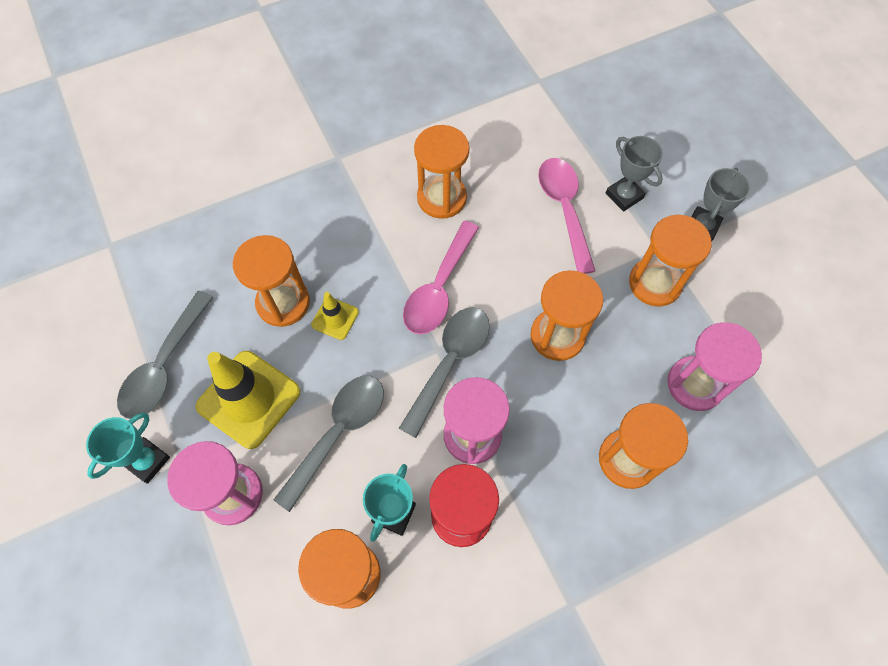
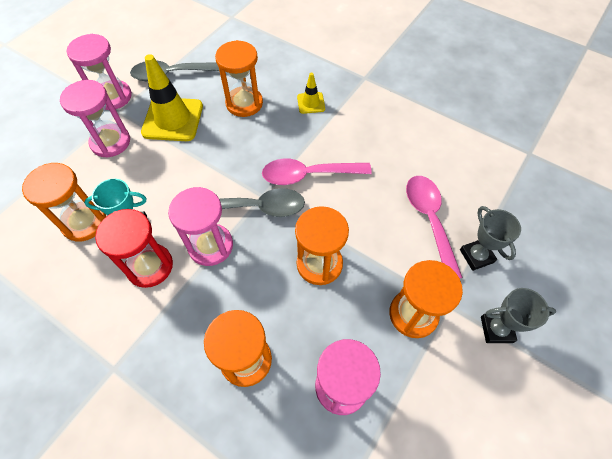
camera: 60 degrees right, 5 degrees down
(147, 461) = (113, 97): turquoise trophy -> pink hourglass
(335, 318) = (250, 132): yellow traffic cone -> yellow traffic cone (311, 103)
(338, 433) = (174, 172): grey spoon -> none
(441, 198) = (378, 143): orange hourglass -> none
(564, 209) = (429, 220): pink spoon -> pink spoon turned 60 degrees counterclockwise
(624, 196) = (476, 256): grey trophy -> grey trophy turned 45 degrees counterclockwise

